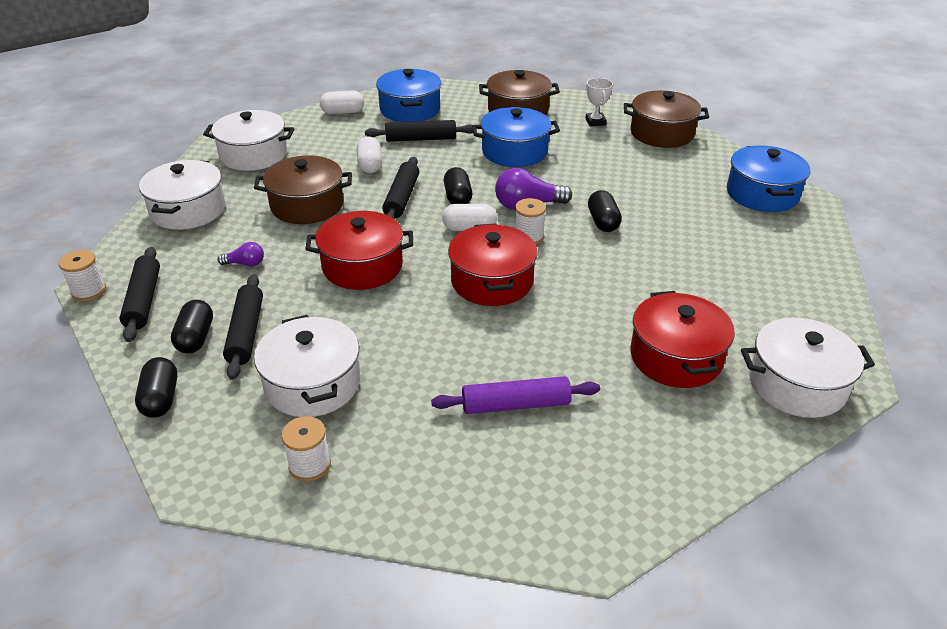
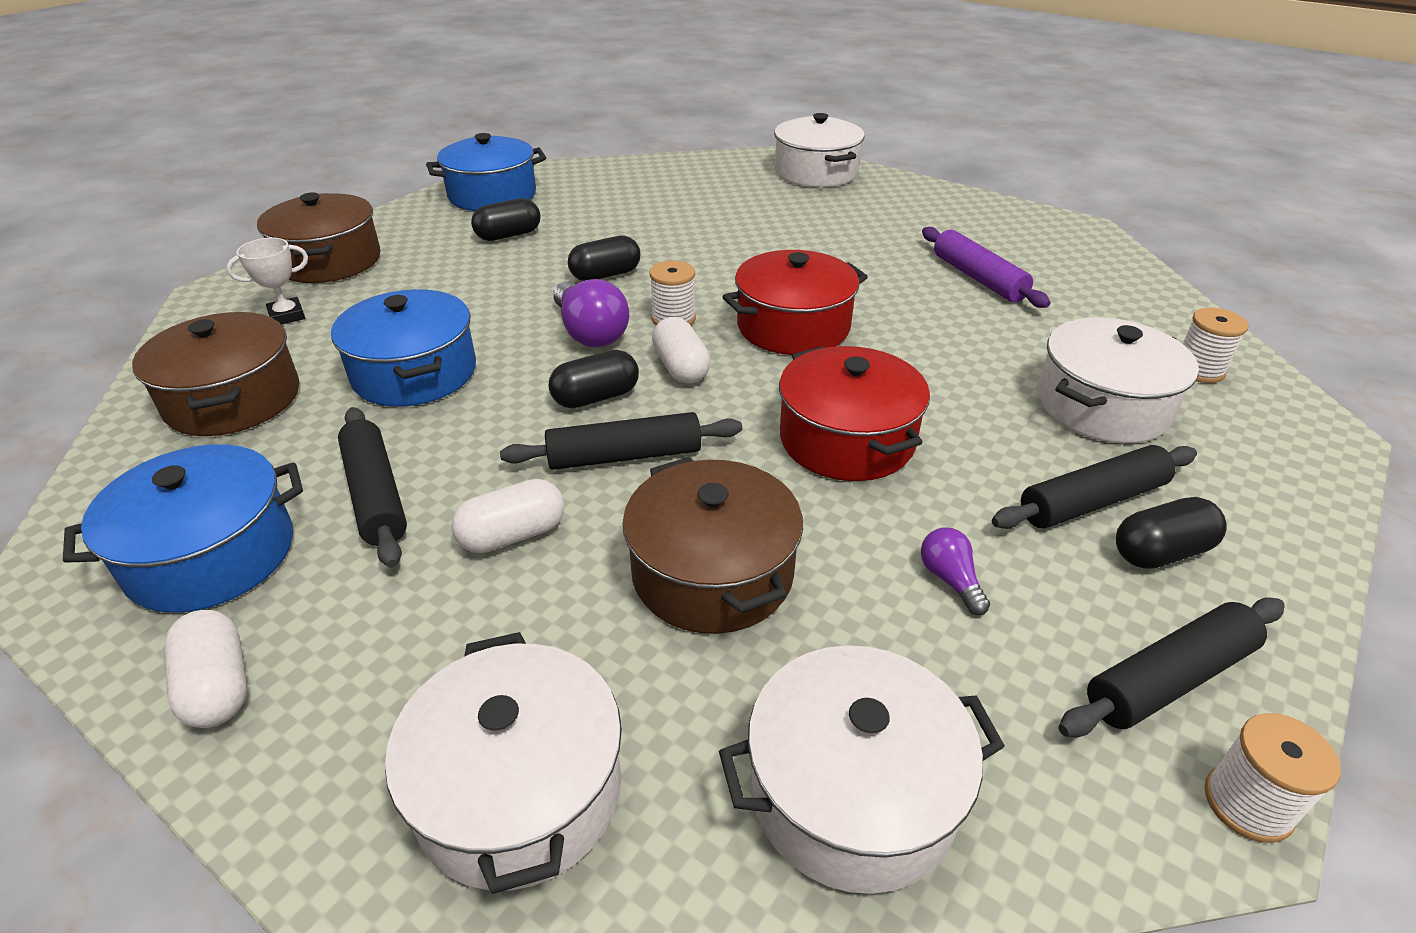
camera: 110 degrees left, 0 degrees up
(161, 399) = (1288, 528): black capsule -> black capsule (508, 235)
(676, 357) = (829, 216): red pot -> none

